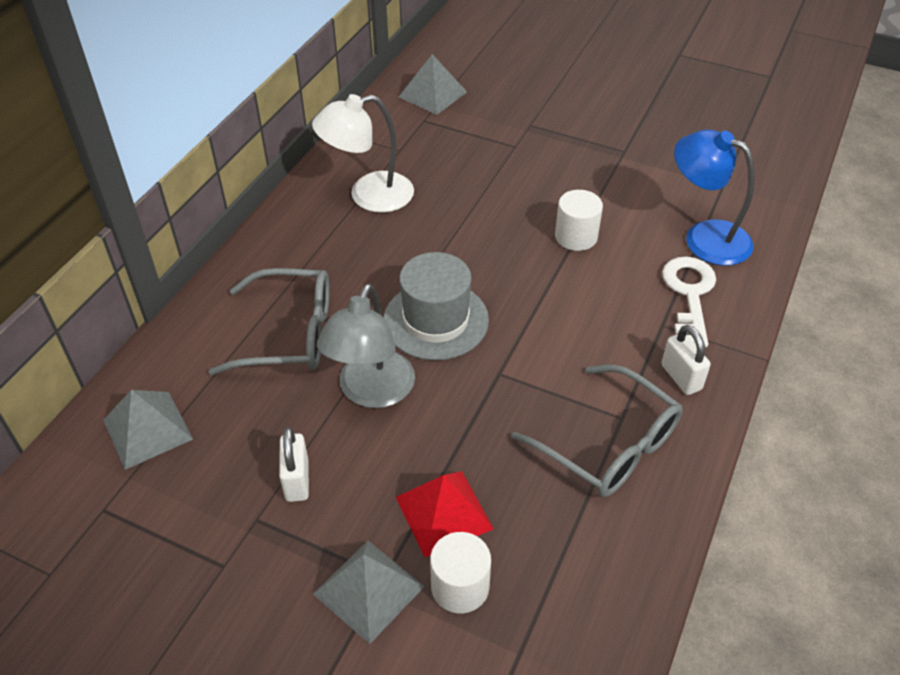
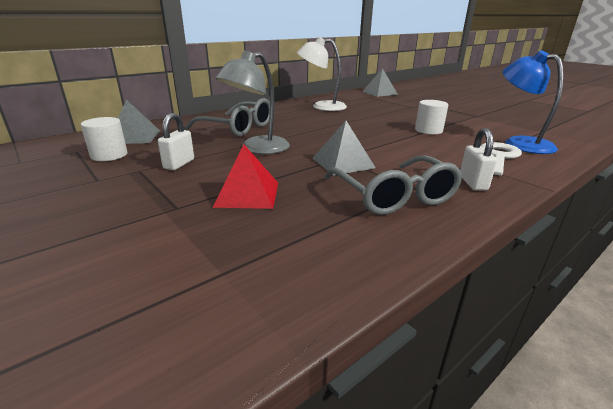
camera: 25 degrees right, 20 degrees down
(369, 590) = (159, 210): grey pyramid -> grey pyramid (343, 163)
(436, 320) = (319, 137): grey hat -> none
(460, 586) = (219, 226): white cylinder -> white cylinder (109, 155)

